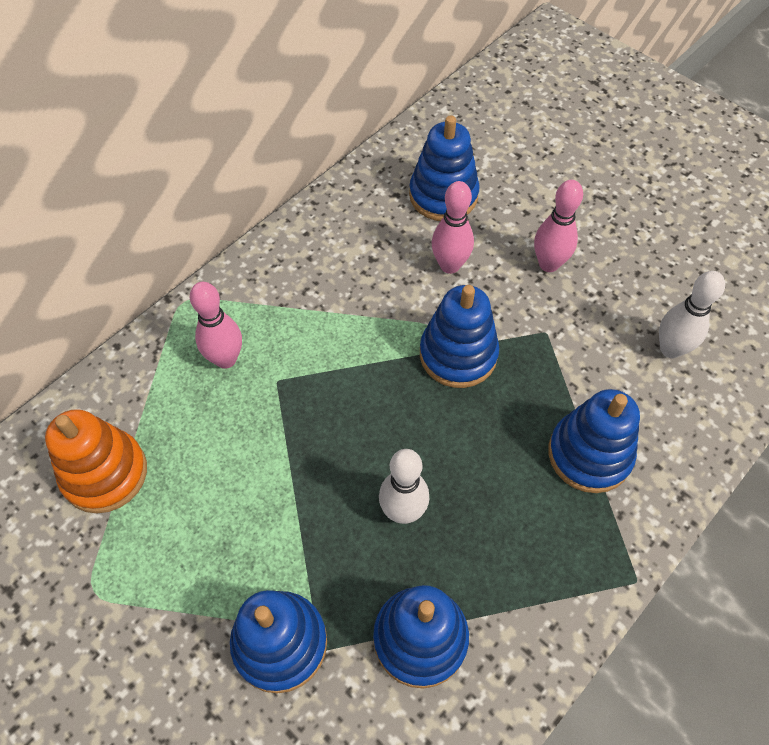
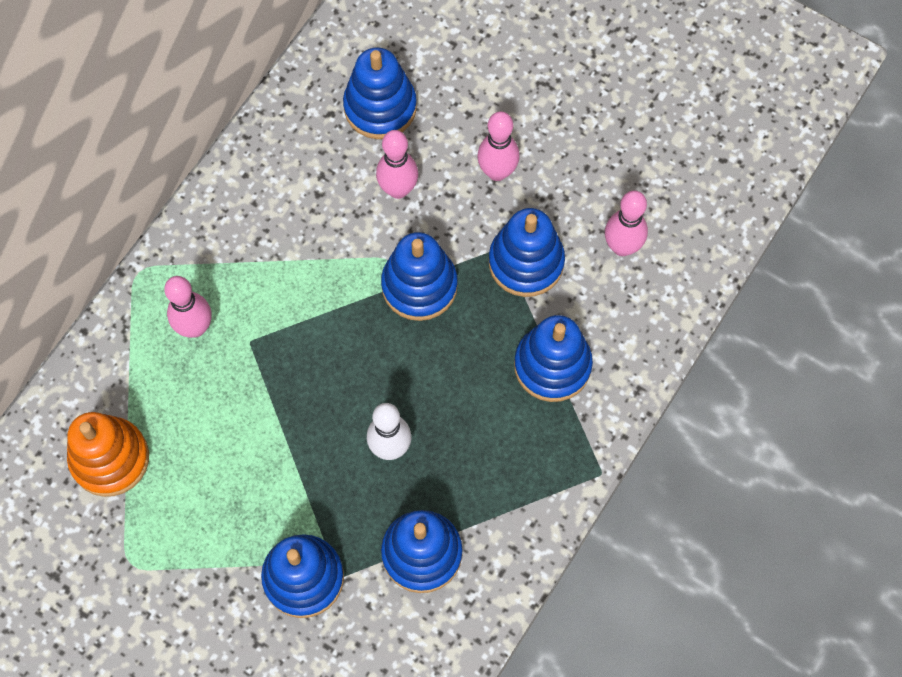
camera: 10 degrees left, 10 degrees up
(570, 349) = (526, 262): none -> blue stacking toy
(670, 349) = (622, 247): white bowling pin -> pink bowling pin

